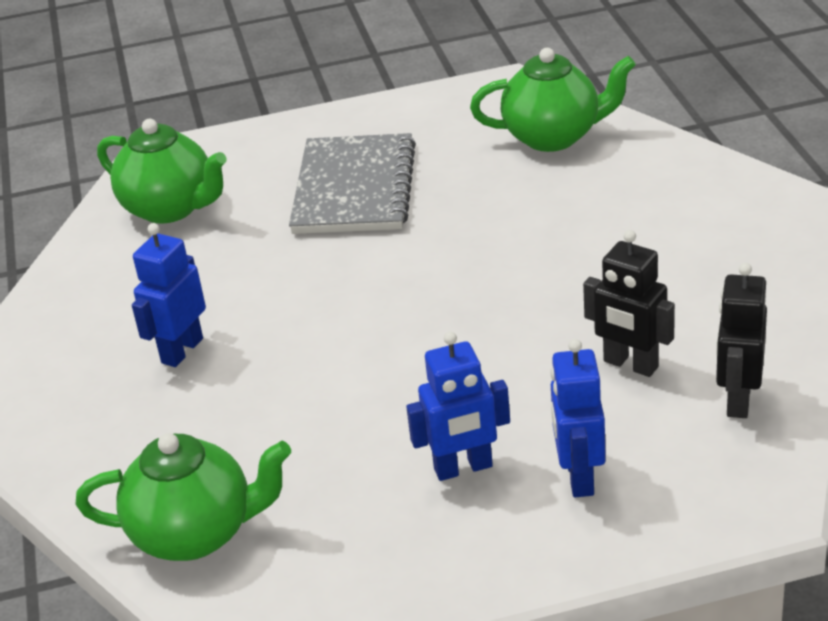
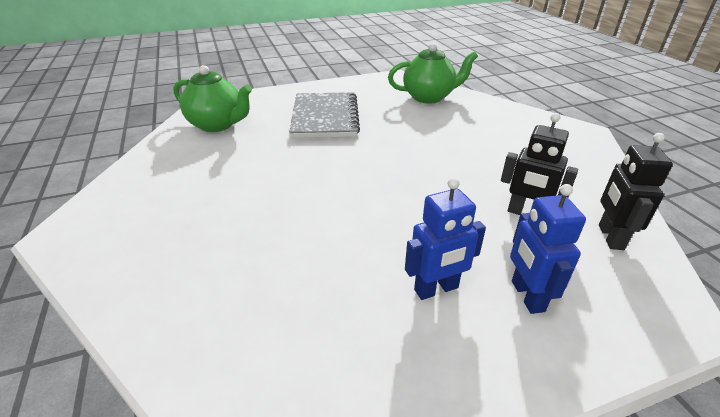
camera: 10 degrees left, 0 degrees up
(181, 350) = (220, 203): blue robot -> none
(195, 534) = (224, 351): green teapot -> none

